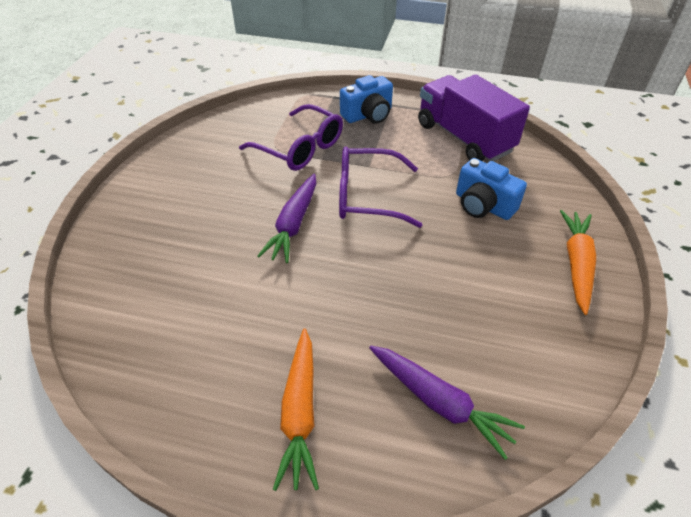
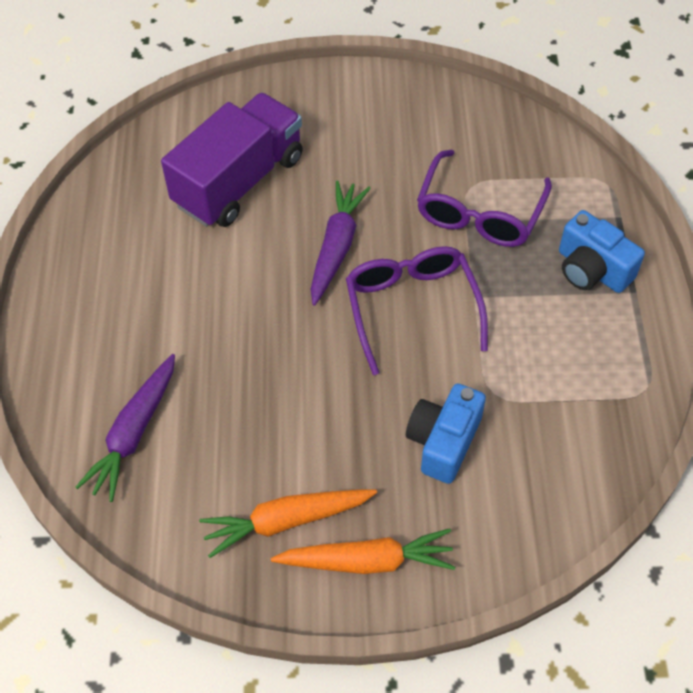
camera: 75 degrees right, 10 degrees up
(293, 224) = (336, 247): purple carrot -> purple carrot turned 105 degrees clockwise
(300, 412) = (100, 322): orange carrot -> orange carrot (286, 521)
(464, 138) = (590, 400): purple truck -> purple truck (239, 181)

